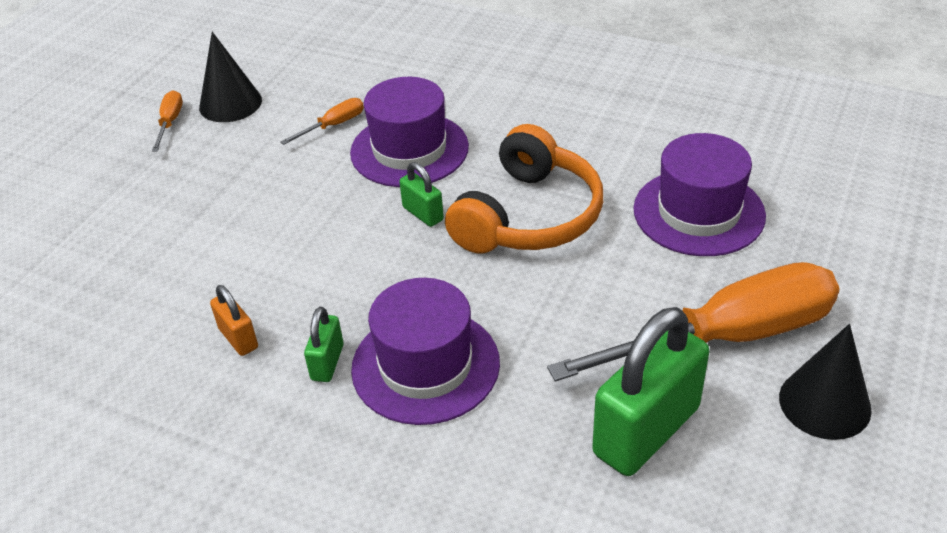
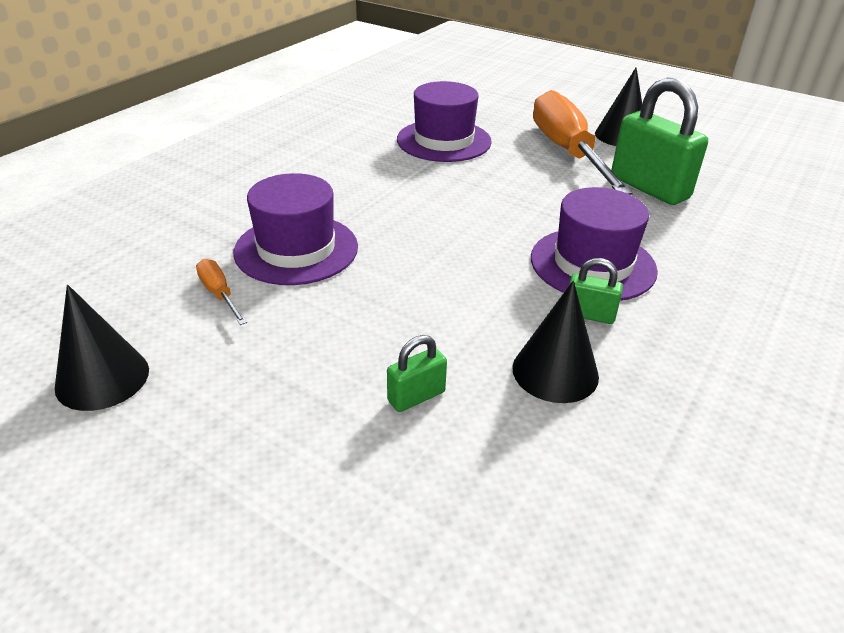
camera: 85 degrees left, 5 degrees down
(170, 123) = (101, 442): orange screwdriver -> none
(238, 338) = (555, 372): orange padlock -> black cone
(423, 213) = (399, 250): green padlock -> green padlock (416, 396)
(529, 216) = (423, 201): orange headphones -> none

